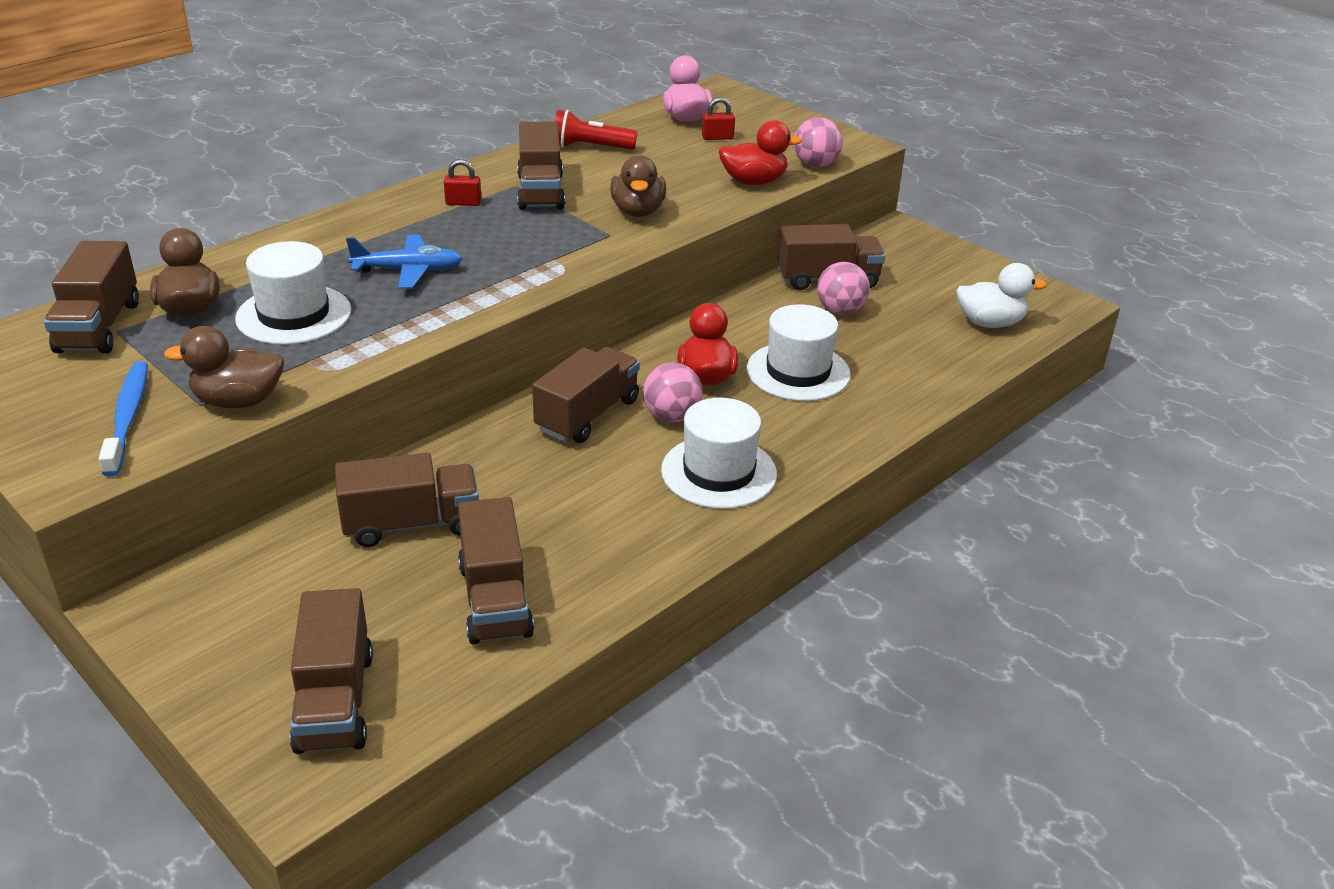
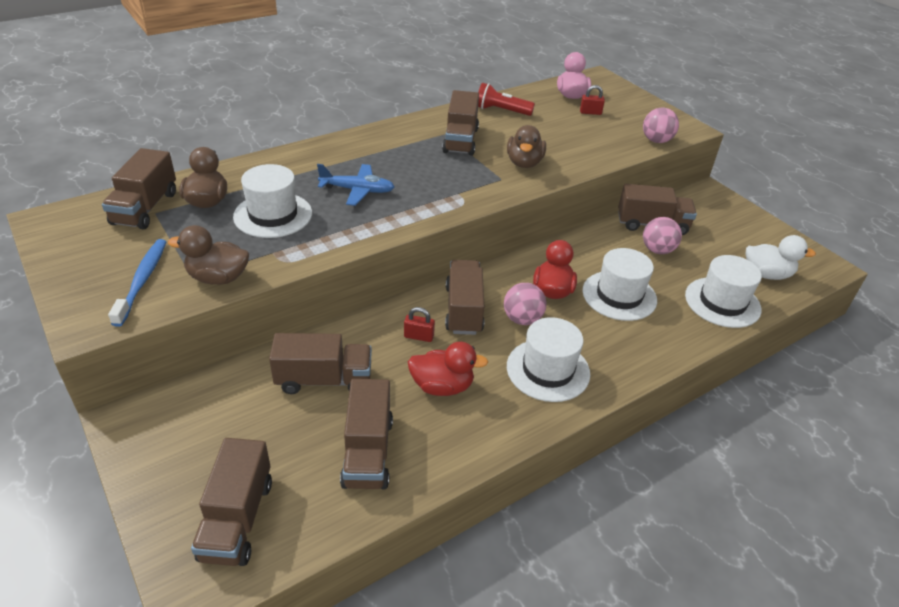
camera: 10 degrees right, 5 degrees up
(463, 203) = (406, 143): red padlock -> red padlock (418, 336)
(587, 415) = (463, 310): brown truck -> brown truck turned 45 degrees counterclockwise
(753, 182) = (610, 149): red duck -> red duck (442, 386)
(936, 363) = (722, 302): none -> white hat

